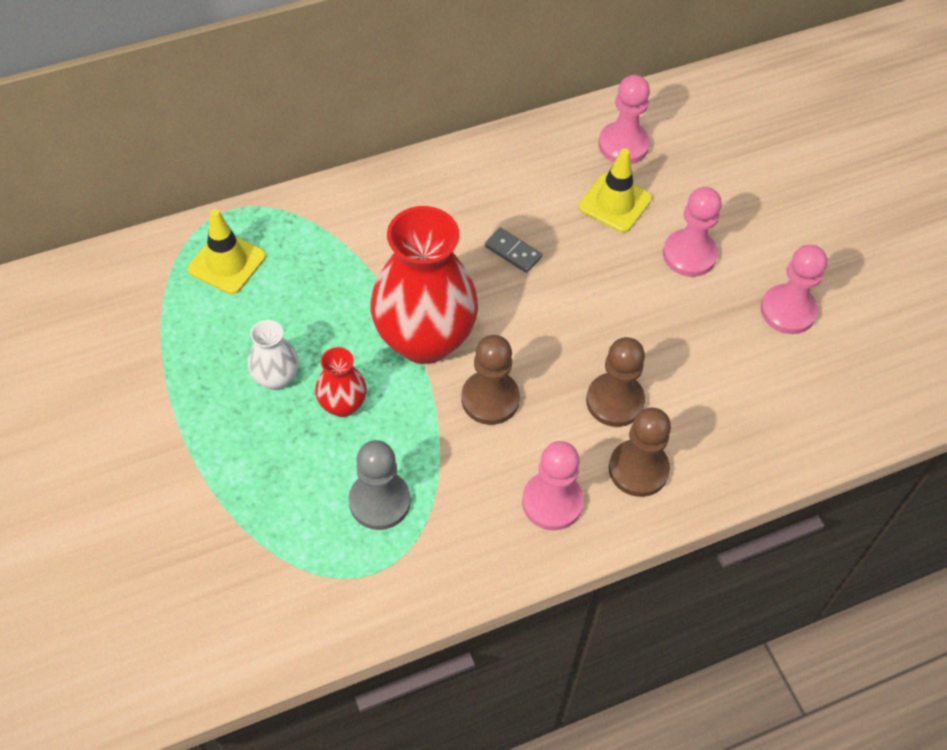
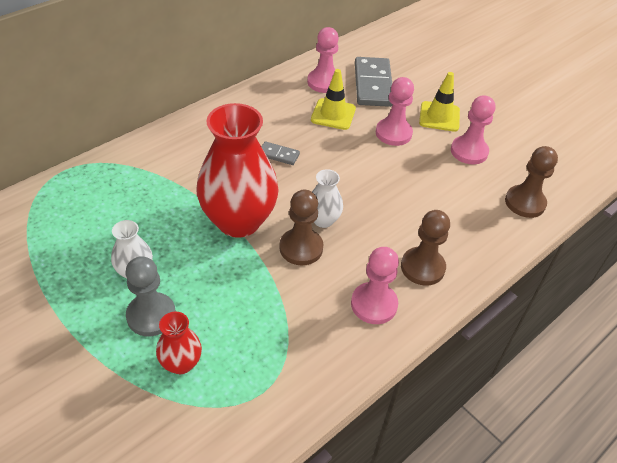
camera: 20 degrees left, 10 degrees down
(227, 263) = (71, 204): yellow traffic cone -> yellow traffic cone (439, 117)
(342, 405) = (193, 278): red vase -> red vase (181, 363)
(379, 501) = (247, 338): grey pawn -> grey pawn (151, 315)
(534, 366) = (323, 220): none -> white vase
(615, 401) = (387, 229): brown pawn -> brown pawn (525, 203)
(695, 164) = (373, 84): none -> grey domino

